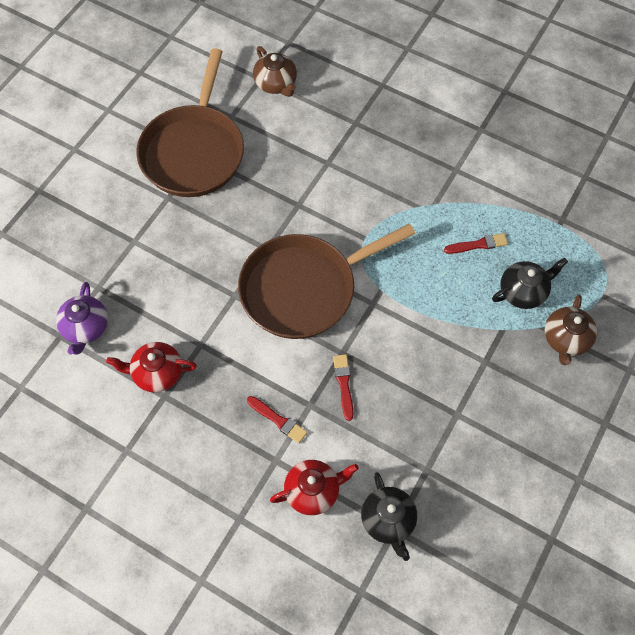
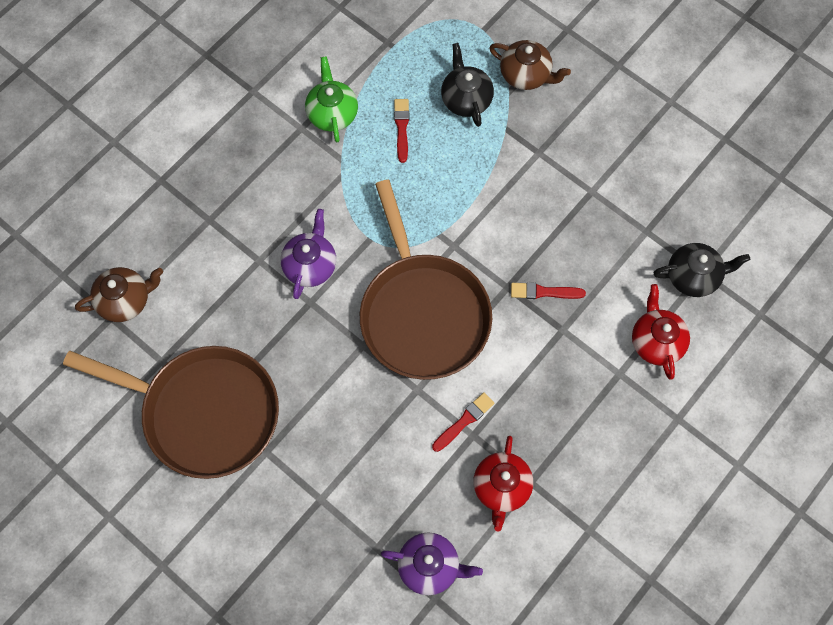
camera: 80 degrees left, 5 degrees up
(278, 420) = (575, 364): red brush -> red brush (464, 421)
(331, 199) = (310, 265): none -> purple teapot
(477, 190) = (332, 113): none -> green teapot

